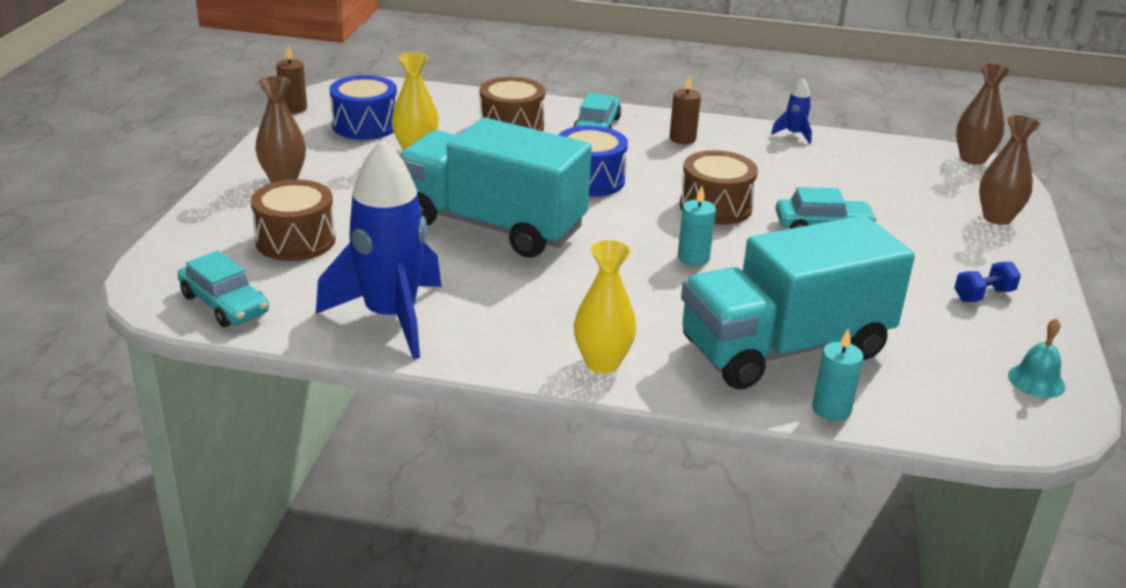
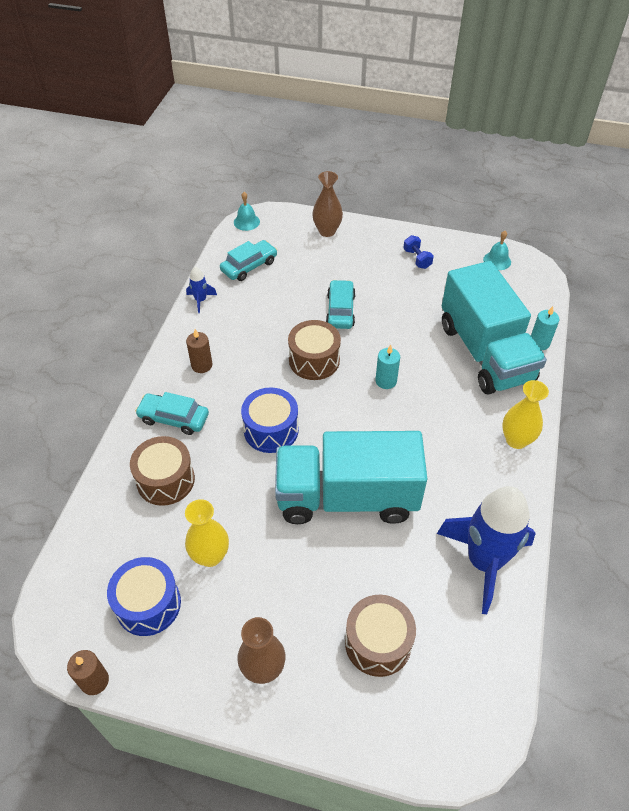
camera: 85 degrees left, 20 degrees up
(224, 304) = (483, 685): turquoise car -> turquoise car (249, 266)
(492, 226) = (347, 497): turquoise truck -> turquoise truck turned 60 degrees clockwise
(972, 159) = (246, 222): brown vase -> turquoise bell

